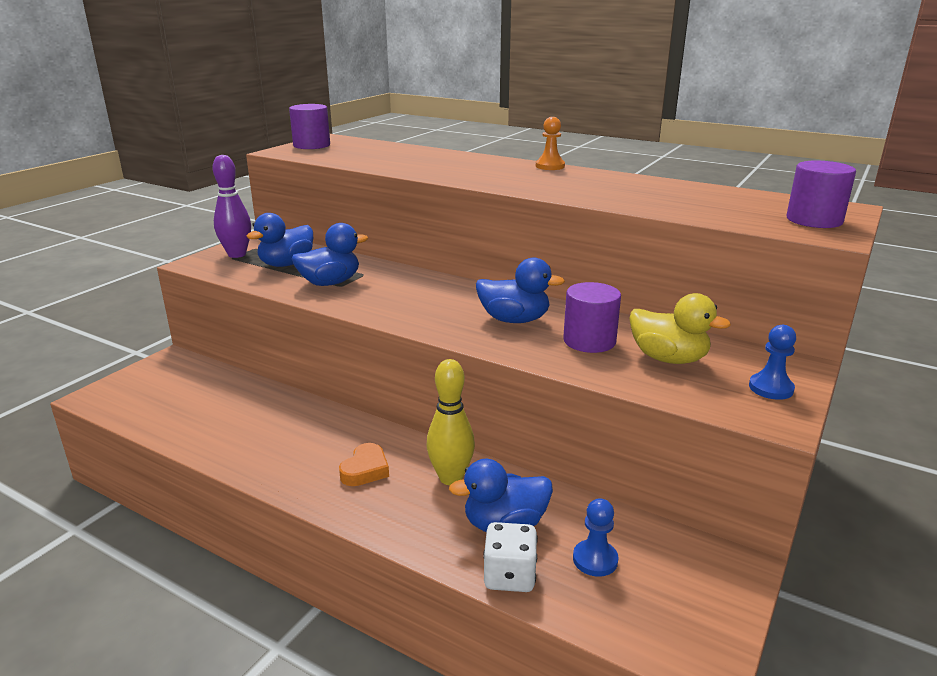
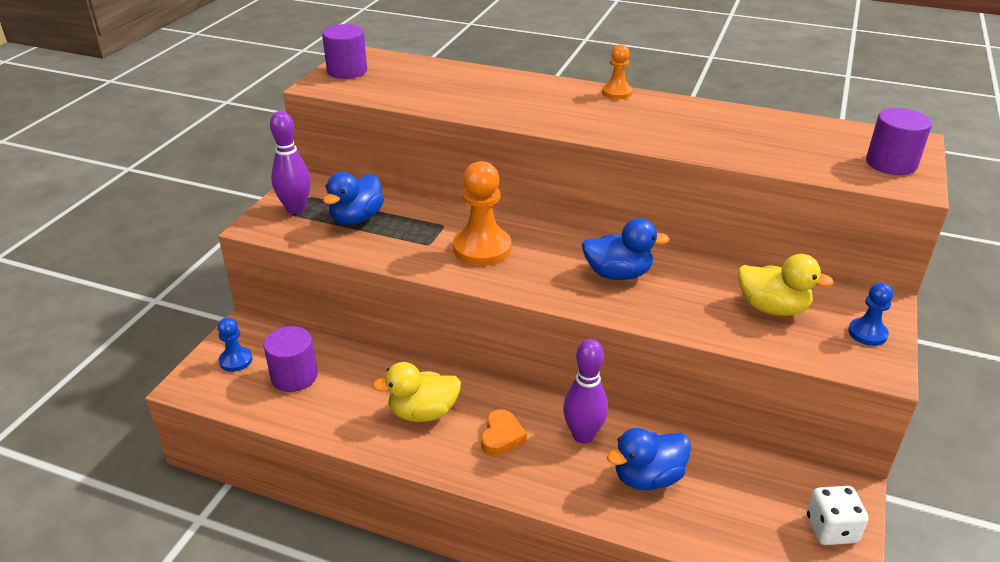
camera: 10 degrees left, 10 degrees up
(297, 441) = (423, 412): none -> yellow duck
(330, 283) = (416, 241): blue duck -> none
(389, 292) = (482, 248): none -> orange pawn
(451, 478) = (583, 435): yellow bowling pin -> purple bowling pin
(509, 576) = (669, 527): white dice -> white dice (831, 529)
(589, 341) = (696, 294): purple cylinder -> purple cylinder (294, 376)
(595, 560) = (734, 501): blue pawn -> blue pawn (236, 360)

